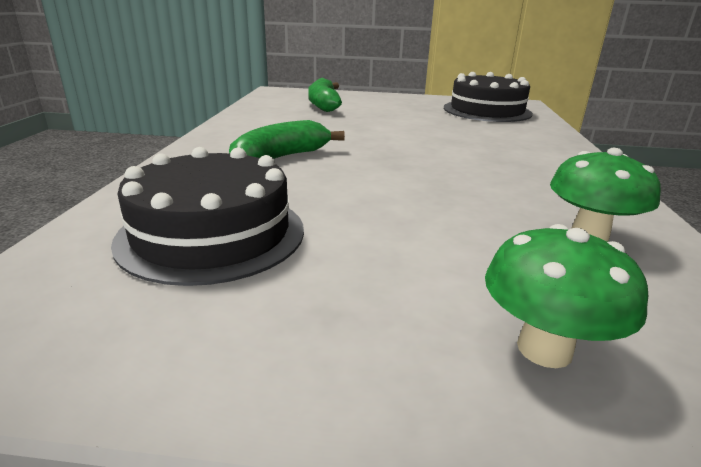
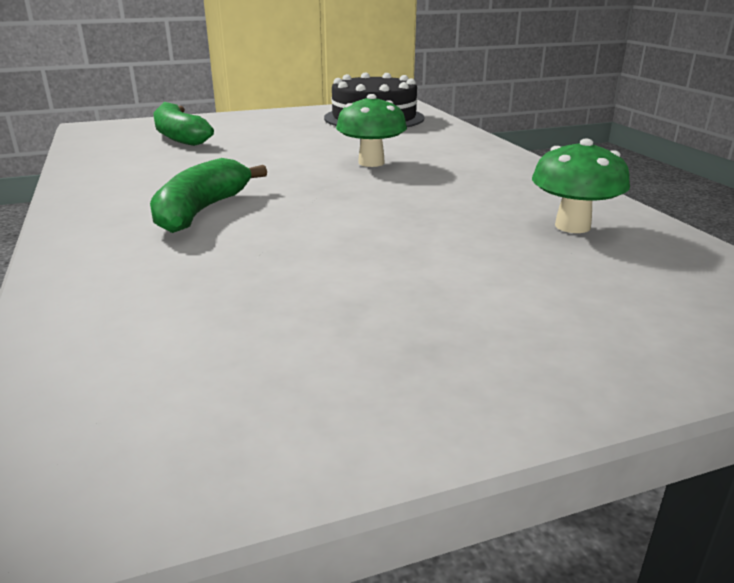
camera: 25 degrees left, 0 degrees up
(212, 234) = (221, 309): black cake -> none
(544, 349) = (616, 323): green mushroom -> green mushroom (371, 163)

